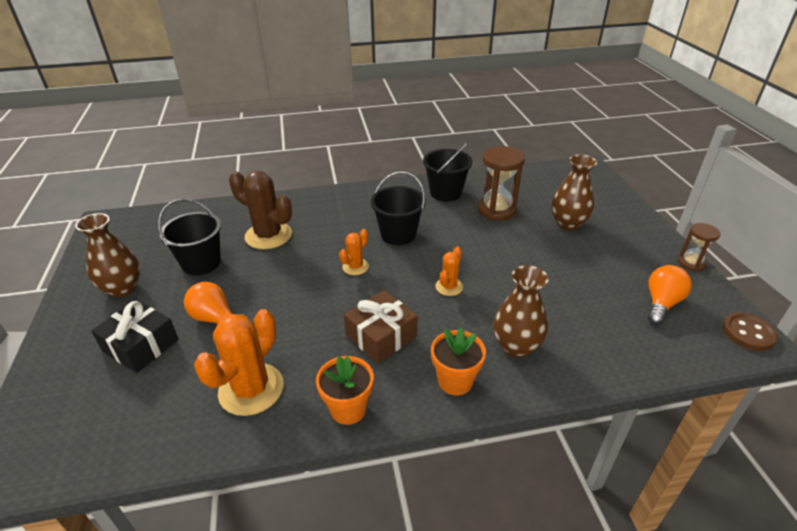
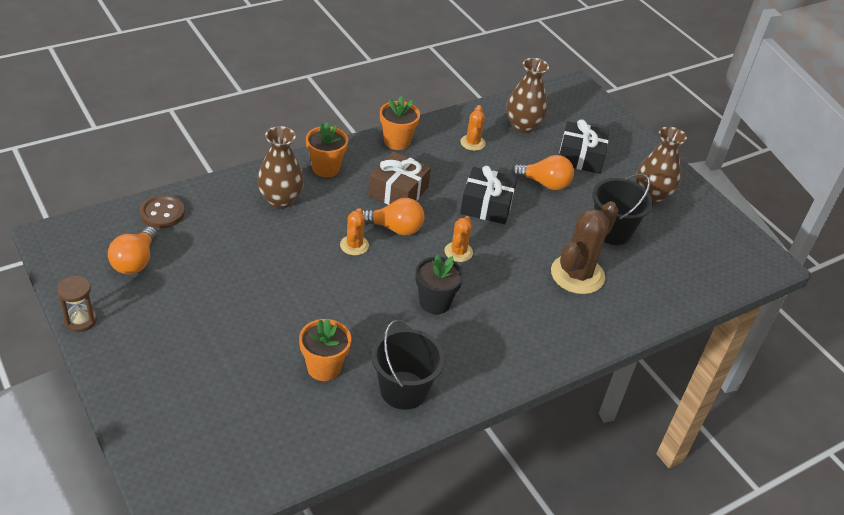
camera: 155 degrees right, 5 degrees up
(251, 389) = (472, 143): orange cactus -> orange cactus, size x0.53
(268, 235) = (577, 275): brown cactus -> brown cactus turned 60 degrees counterclockwise
(297, 305) = (486, 205): none -> black gift
(398, 234) = (435, 302): black bucket -> black flower pot
(403, 296) = (395, 228): none -> orange light bulb
(496, 210) = (324, 367): brown hourglass -> orange flower pot
(568, 223) = (225, 359): brown vase -> brown vase (523, 126)
(748, 333) = (59, 244): brown button -> brown button (162, 213)

